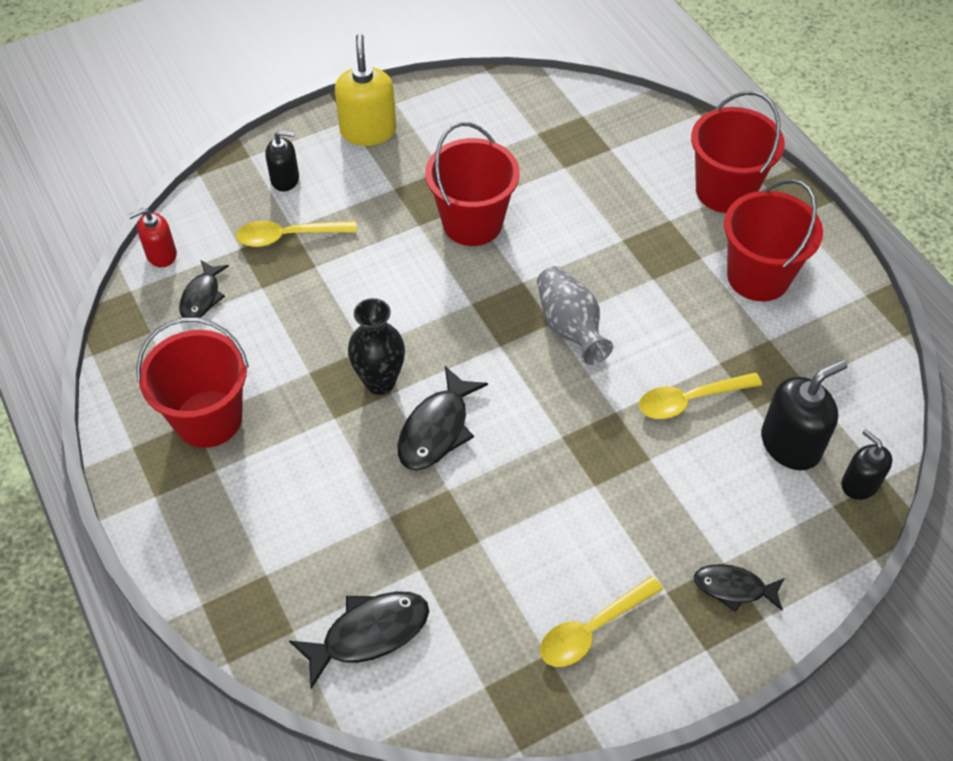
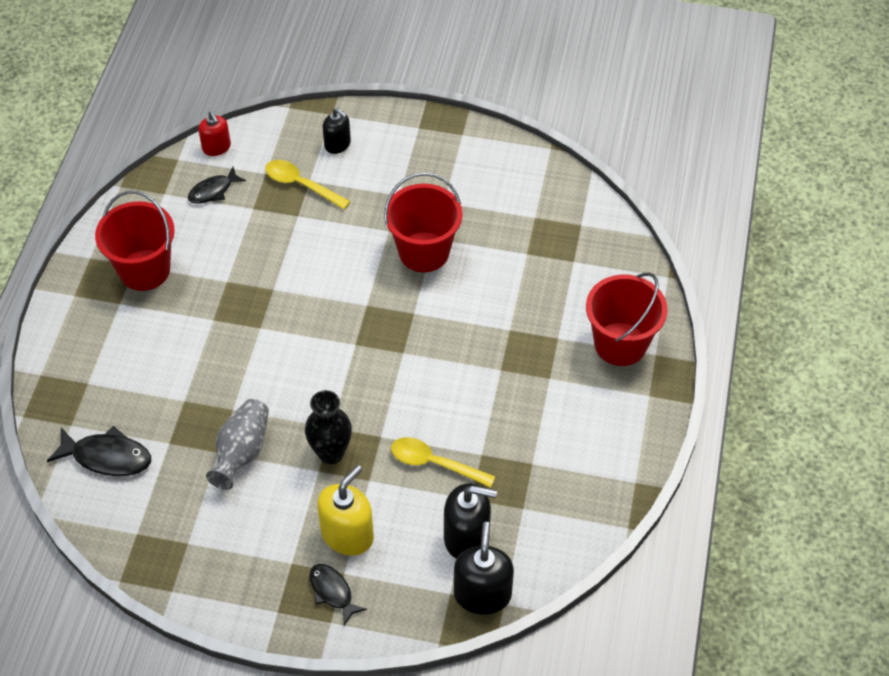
camera: 40 degrees right, 0 degrees up
(161, 254) = (216, 147): red soap dispenser -> red soap dispenser turned 135 degrees counterclockwise
(368, 131) = (423, 143): yellow soap dispenser -> yellow soap dispenser (347, 534)
(380, 382) = (260, 316): black vase -> black vase (331, 453)
(437, 429) = (263, 369): black fish -> none
(570, 327) = (411, 363): grey vase -> grey vase (242, 452)
(592, 629) = (227, 550): yellow spoon -> none
(758, 277) = (573, 417): red bucket -> none
(859, 484) = (482, 594): black soap dispenser -> black soap dispenser, size x1.61

